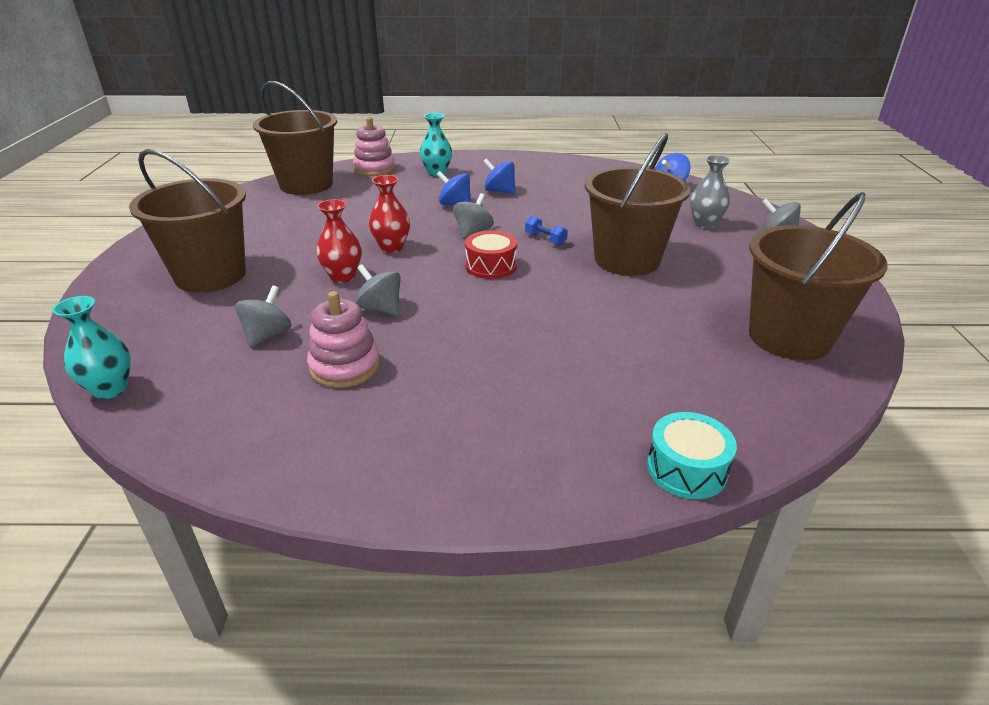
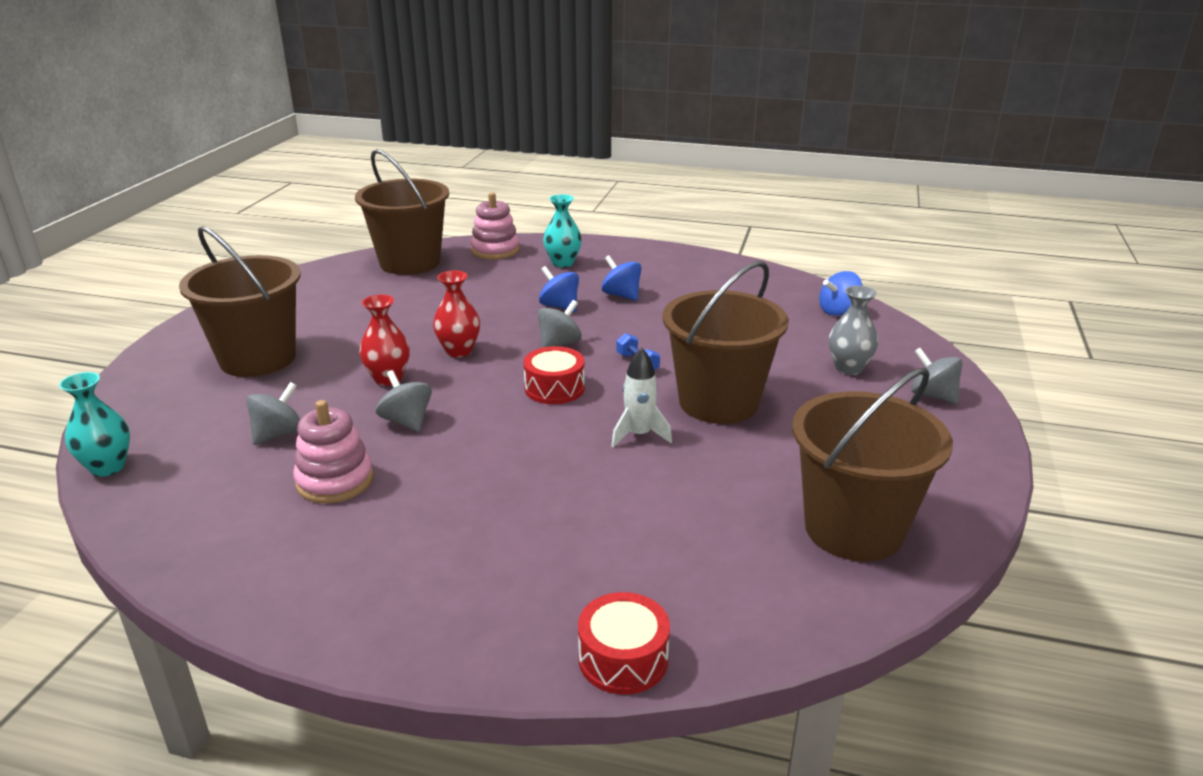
camera: 15 degrees right, 5 degrees down
(582, 292) = (639, 435): none -> white rocket
(686, 469) = (623, 659): turquoise drum -> red drum

